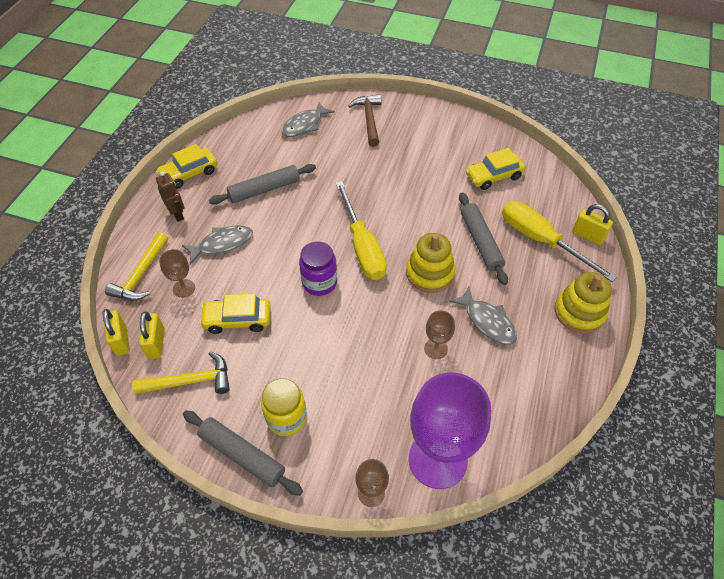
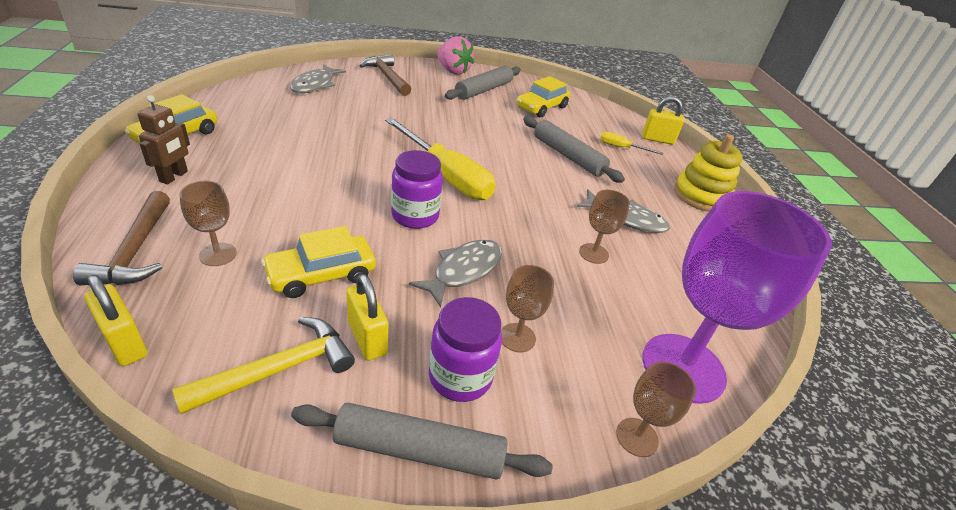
camera: 30 degrees left, 15 degrees down
(141, 275) = (135, 251): yellow hammer -> brown hammer
(156, 343) = (195, 332): yellow padlock -> yellow padlock (367, 338)
(177, 214) = (174, 176): brown robot -> brown robot turned 75 degrees clockwise
(222, 244) = (258, 198): grey fish -> grey fish (464, 271)
(264, 189) = (293, 140): grey rolling pin -> grey rolling pin (483, 90)
(286, 418) = (460, 377): yellow jar -> purple jar
(337, 402) = (517, 337): none -> brown goblet
(429, 273) = (536, 188): yellow stacking toy -> none
(434, 116) = (453, 71): none -> pink strawberry
(541, 240) = (621, 148): yellow screwdriver -> yellow screwdriver, size x0.46

